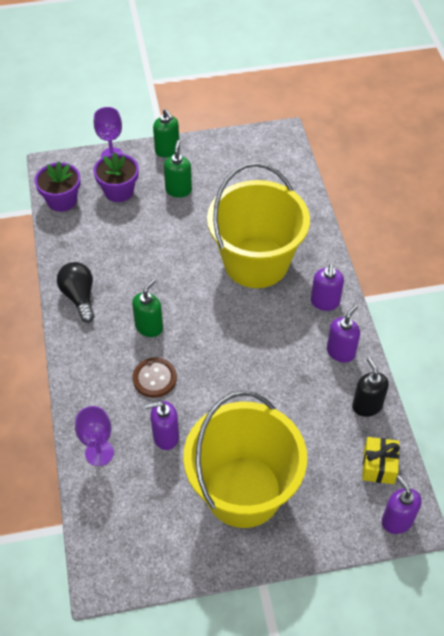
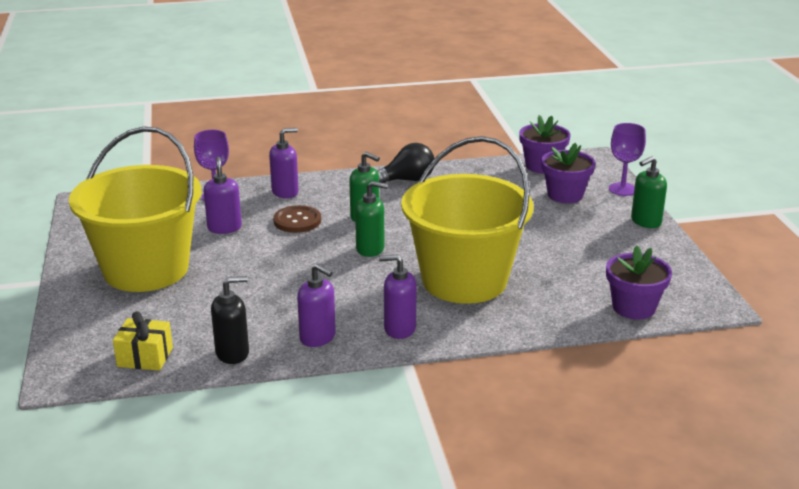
camera: 90 degrees right, 25 degrees down
(178, 190) = (577, 229): green soap dispenser -> green soap dispenser (370, 249)
(288, 173) = (633, 307): none -> purple flower pot
(397, 520) = (69, 366): purple soap dispenser -> purple soap dispenser (285, 192)

